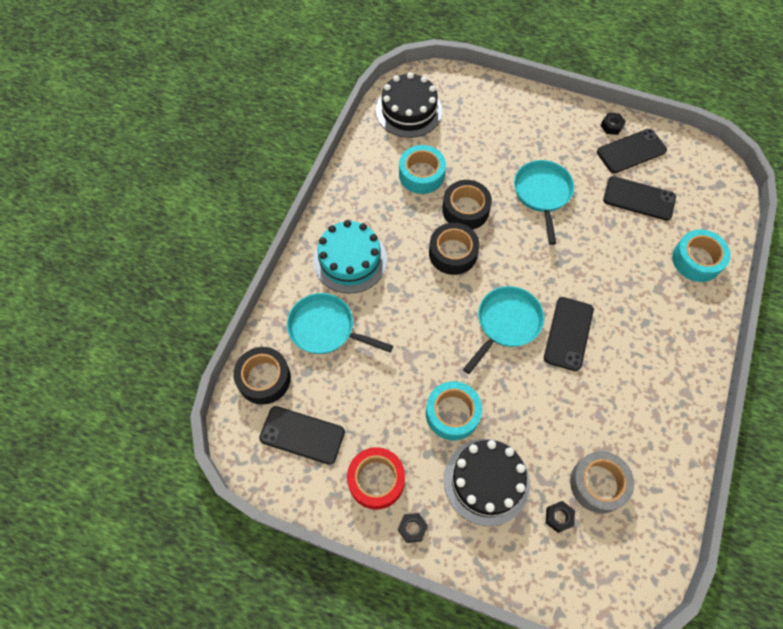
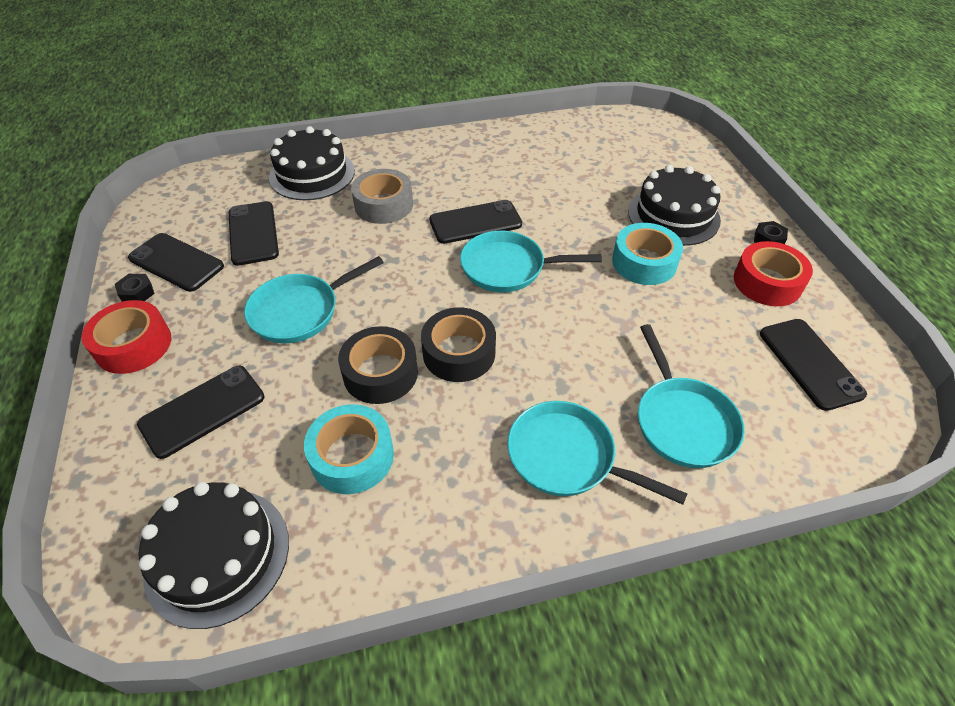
camera: 125 degrees left, 15 degrees down
(264, 379) = (809, 443): black tape -> none
(350, 260) = (567, 457): turquoise cake -> turquoise pan
(495, 129) = (202, 411): none -> black phone
(558, 517) = (648, 169): black nut -> none
(565, 115) = (133, 345): none -> red tape
(598, 484) = (596, 159): grey tape -> grey tape (383, 205)
(696, 260) = (312, 174): turquoise tape -> black cake

